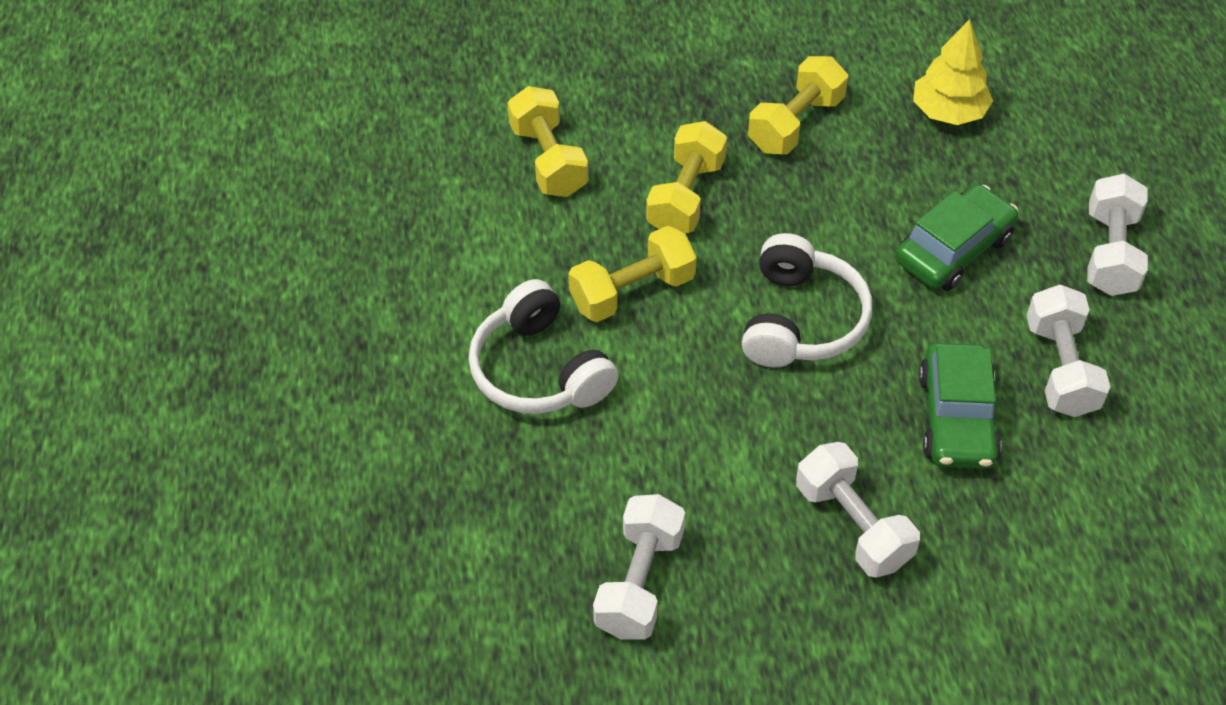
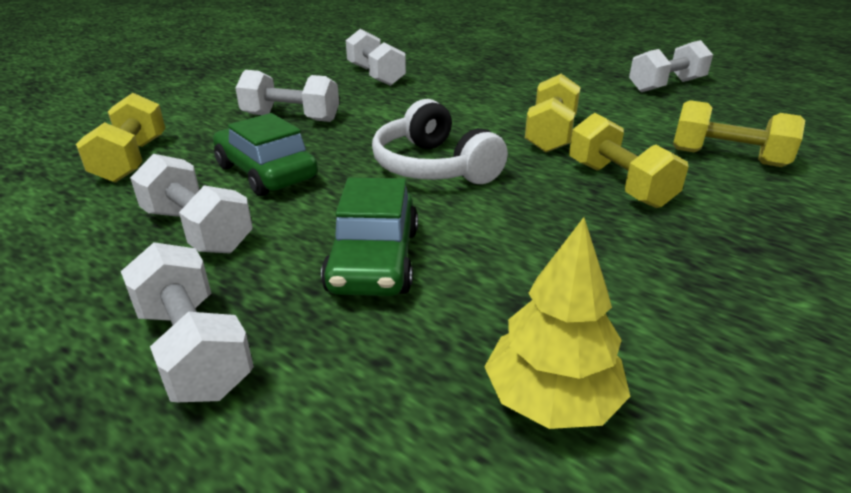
camera: 135 degrees right, 20 degrees down
(361, 283) = (666, 86): none -> white dumbbell
(539, 370) = (532, 97): white headphones -> none
(796, 124) = (655, 276): yellow dumbbell -> yellow dumbbell (132, 160)

